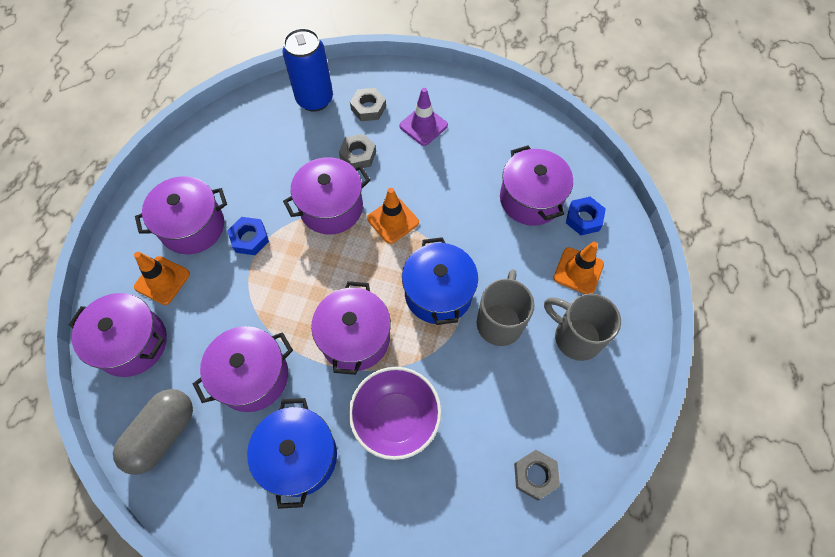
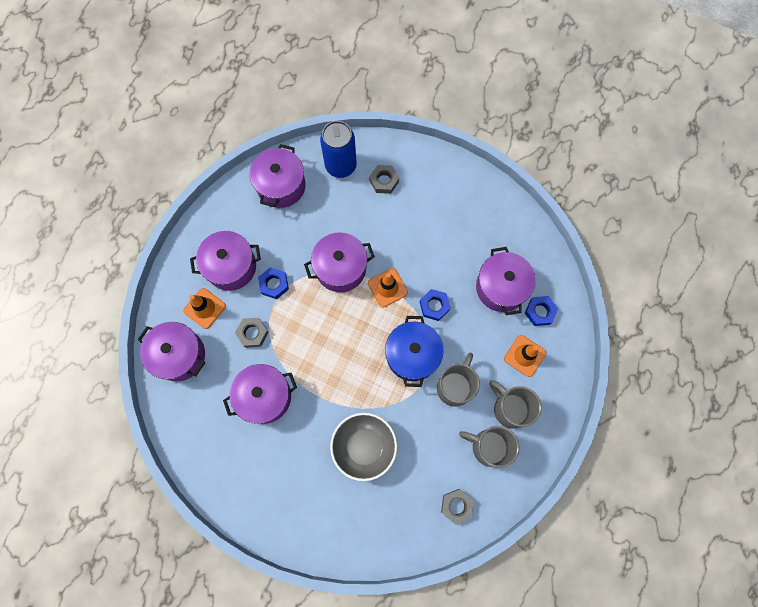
camera: 10 degrees right, 10 degrees up
(162, 434) = (196, 428): grey capsule -> none
(299, 456) = (291, 462): blue pot -> none
(355, 338) = (343, 380): purple pot -> purple pot (281, 186)
(358, 155) = (369, 224): grey nut -> grey nut (252, 333)
(396, 419) = (364, 447): purple bowl -> grey bowl
(423, 126) = (426, 205): purple traffic cone -> none
(454, 232) = (434, 306): none -> blue nut
(559, 389) = (488, 447): none -> grey mug

